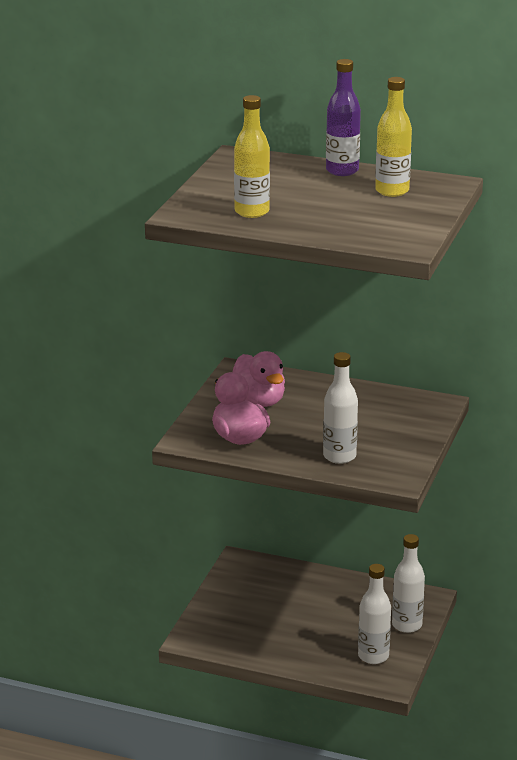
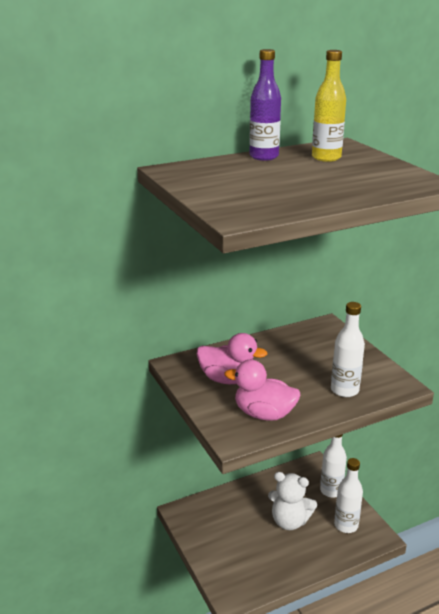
camera: 45 degrees left, 0 degrees up
(252, 212) = (281, 198): yellow bottle -> none
(325, 622) = (289, 521): none -> white teddy bear

